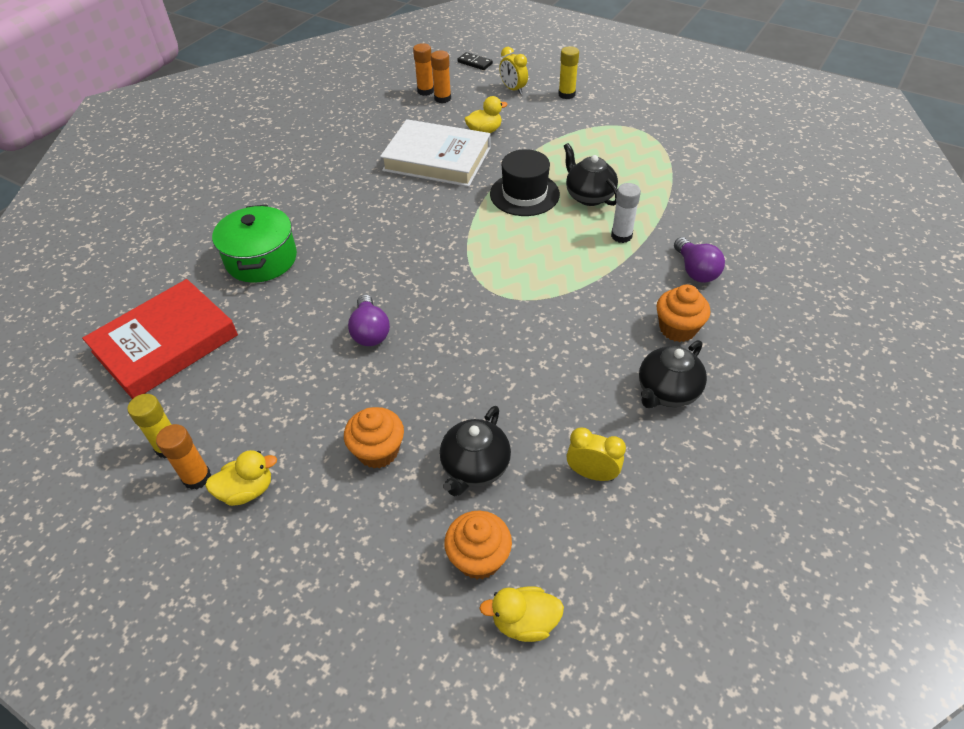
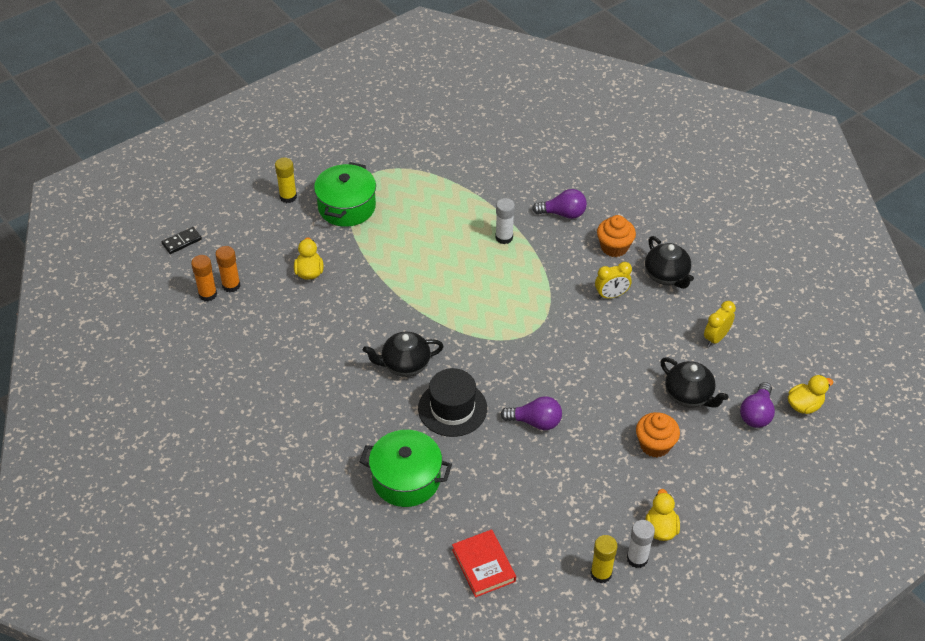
camera: 70 degrees left, 0 degrees up
(165, 343) = (483, 565): red book -> red book, size x0.56
(197, 477) = (637, 558): orange glue stick -> white glue stick
(437, 159) = (331, 318): white book -> none
(479, 558) = (756, 414): orange cupcake -> purple light bulb
(513, 89) = (252, 230): yellow clock -> yellow clock (611, 295)
(524, 194) = (419, 276): black hat -> black hat (452, 408)
(524, 622) = (804, 405): yellow duck -> yellow duck turned 135 degrees counterclockwise
(581, 127) = (347, 207): none -> green pot
(589, 196) = (445, 237): black teapot -> black teapot (405, 364)

